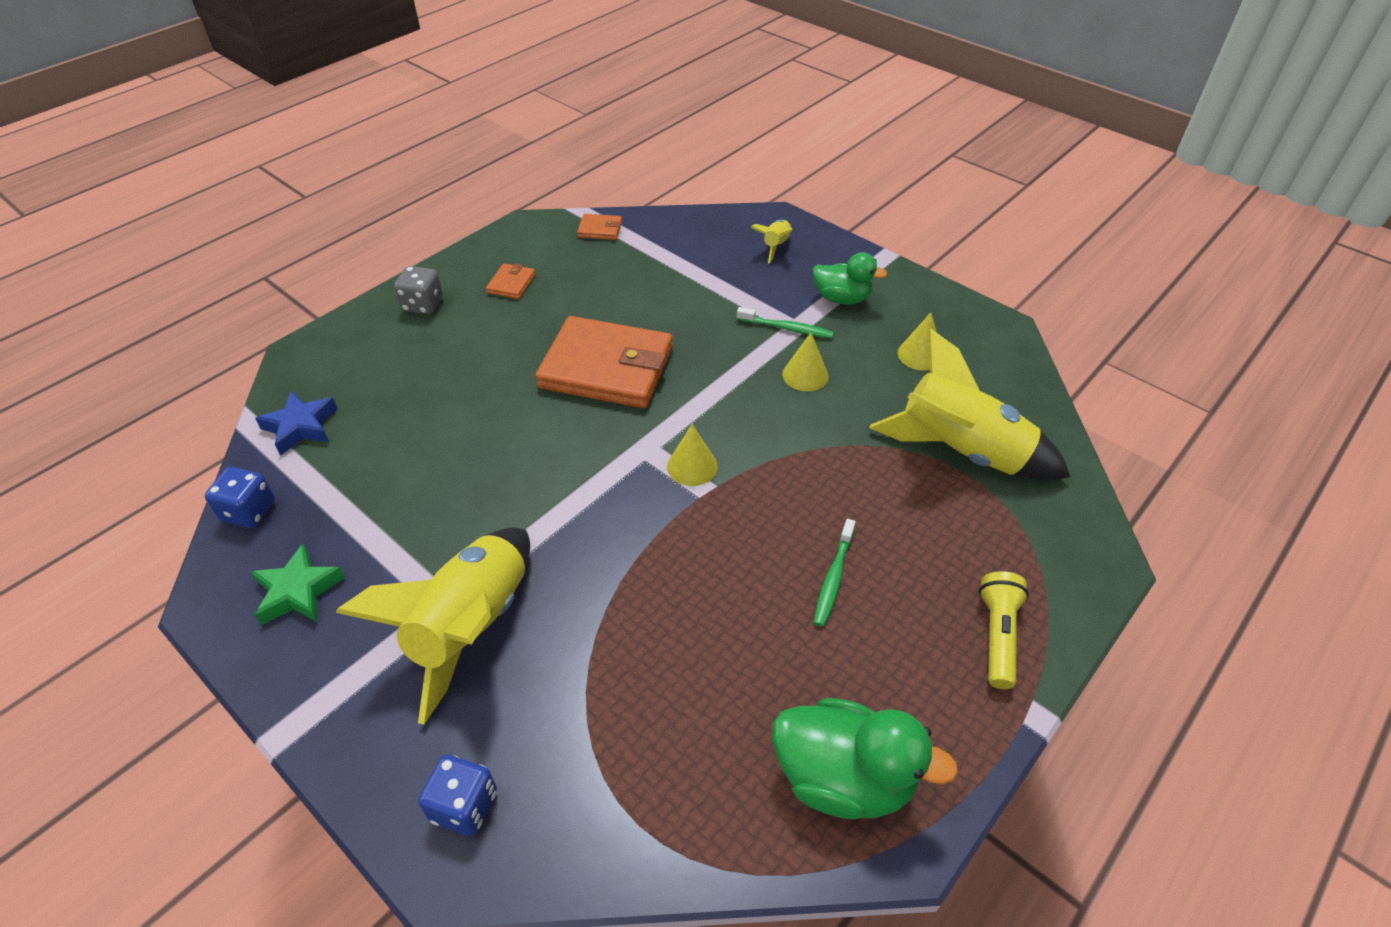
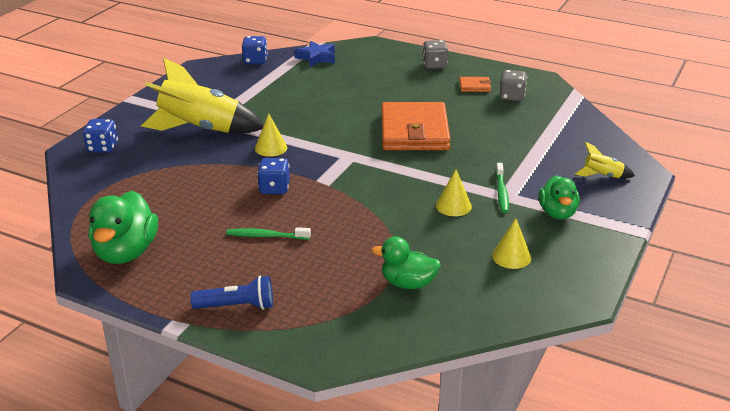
camera: 75 degrees right, 15 degrees down
(298, 591) = (211, 83): green star -> none
(559, 260) = (512, 97): none -> grey dice
(600, 229) = (559, 104): orange wallet -> none
(692, 466) = (340, 174): yellow cone -> yellow cone (271, 148)
(707, 549) = (274, 188): none -> blue dice
(962, 451) = (408, 283): yellow rocket -> green duck
(997, 635) = (237, 306): yellow flashlight -> blue flashlight

